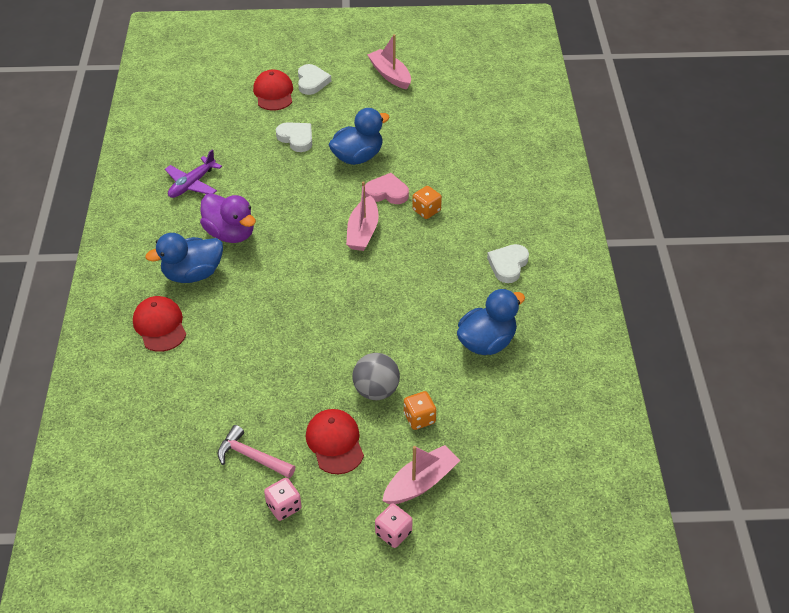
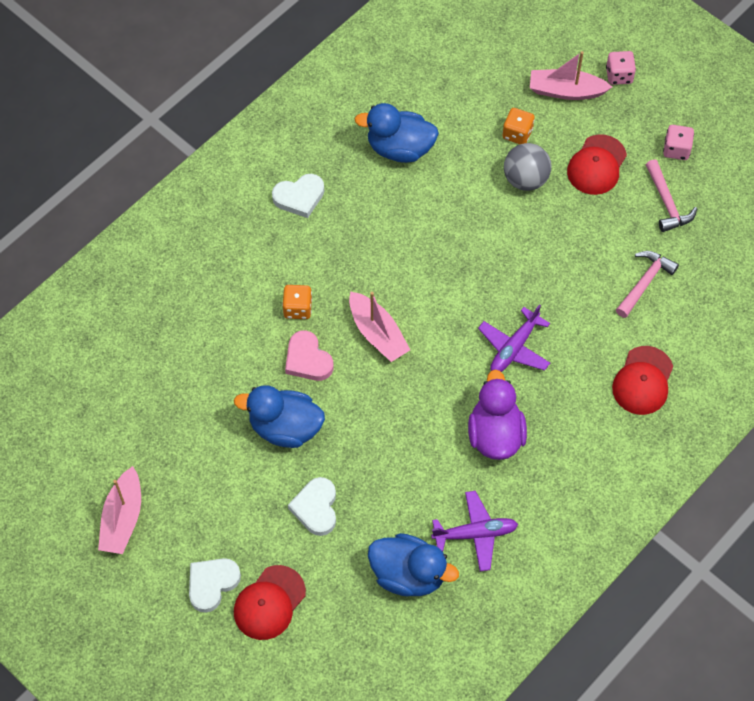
camera: 135 degrees left, 15 degrees up
(193, 274) = (569, 415): blue duck -> blue duck (408, 574)
(216, 387) = (645, 282): none -> pink hammer
(268, 283) = (514, 348): none -> purple plane
(363, 232) = (377, 333): pink boat -> pink boat turned 90 degrees clockwise

